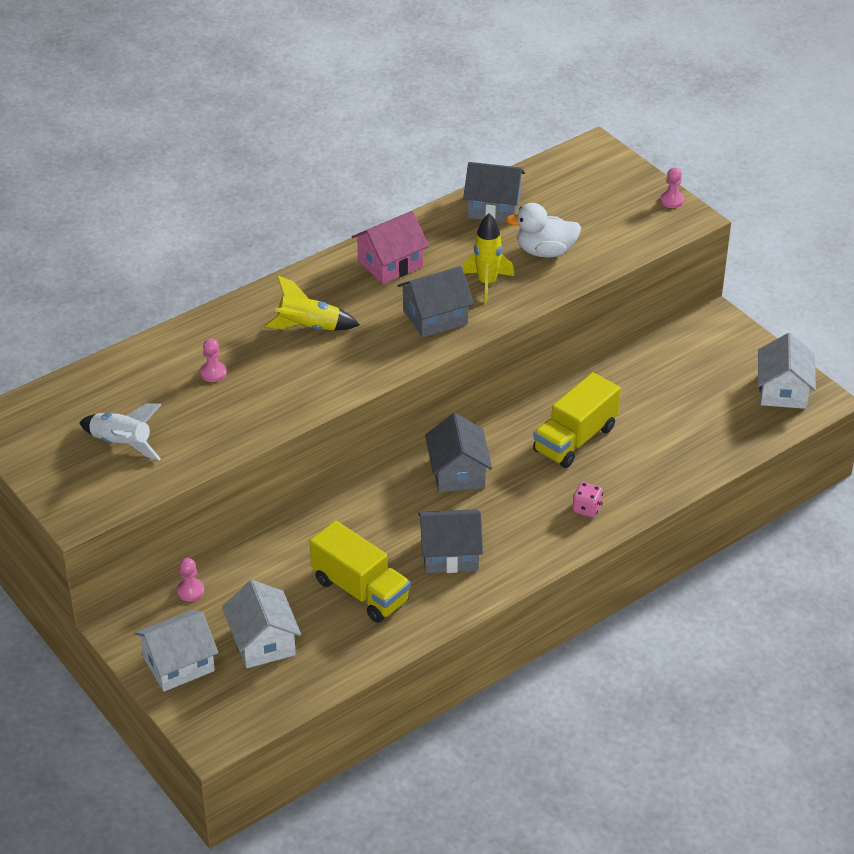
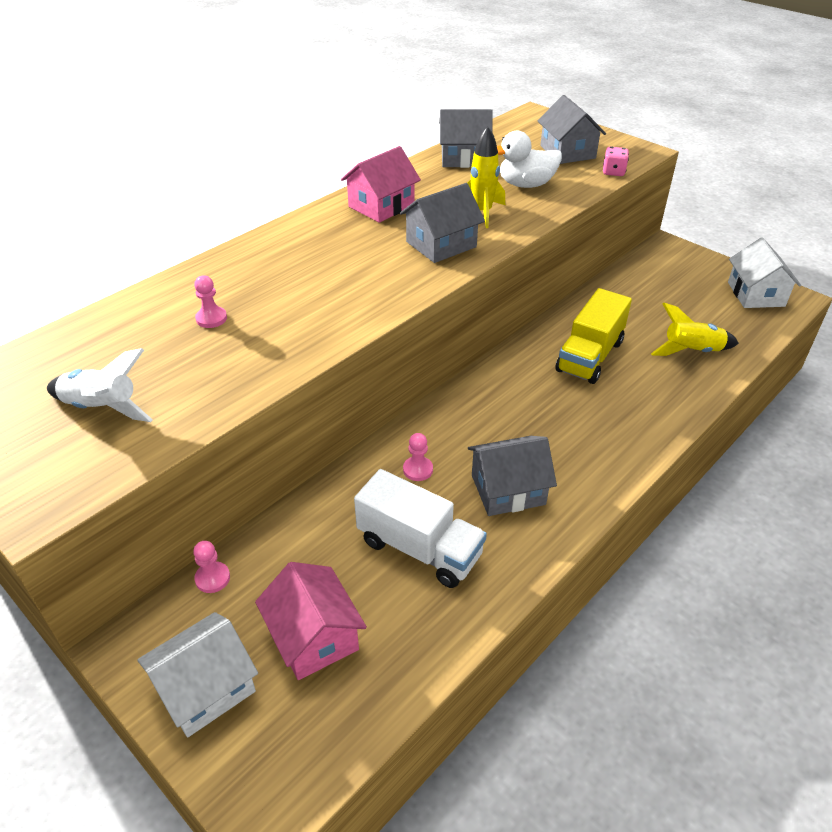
camera: 10 degrees left, 0 degrees up
(263, 642) = (314, 637): white house -> pink house
(309, 328) = (312, 266): yellow rocket -> yellow rocket (691, 351)
(360, 590) = (419, 548): yellow truck -> white truck
(458, 472) = (486, 401): grey house -> grey house (567, 152)
(587, 508) = (632, 421): pink dice -> pink dice (613, 172)
(671, 200) = (619, 141): pink pawn -> pink pawn (418, 470)

